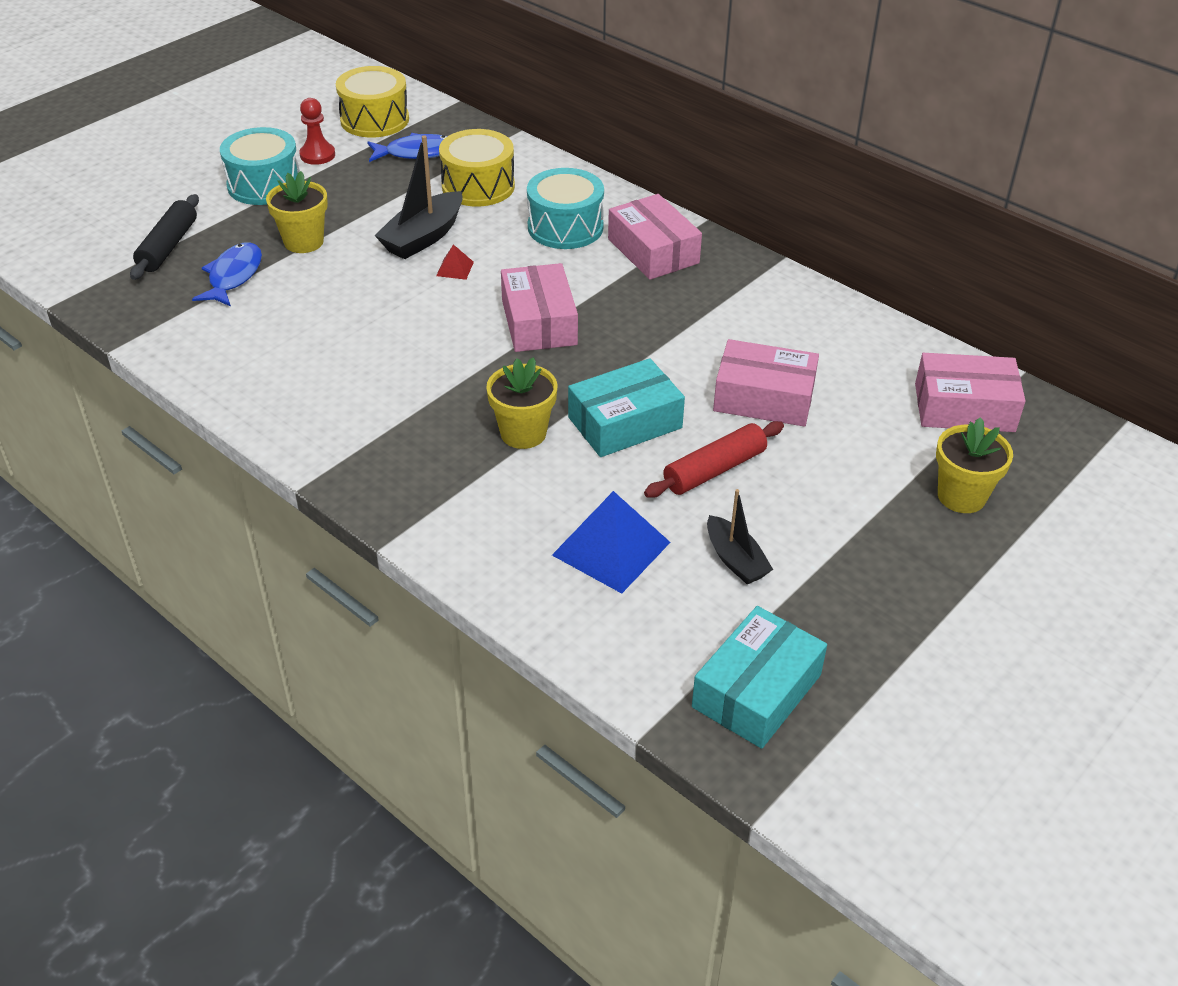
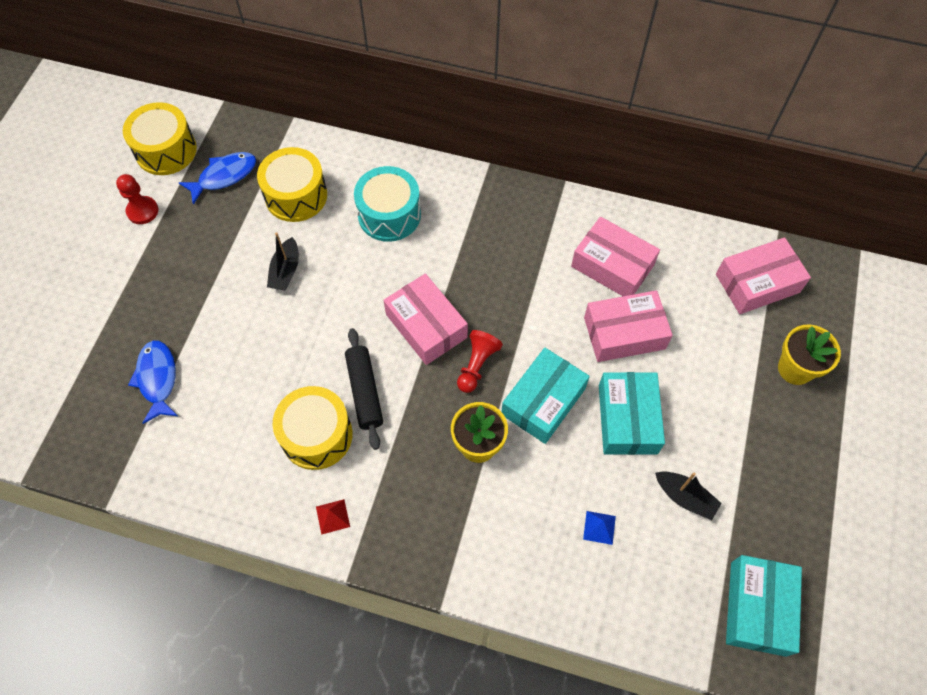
camera: 25 degrees left, 20 degrees up
(168, 246) = (80, 369): black rolling pin -> black rolling pin (364, 391)
(264, 185) = (118, 264): turquoise drum -> none
(304, 242) = (192, 316): yellow flower pot -> none
(356, 368) = (316, 435): none -> yellow drum
(423, 237) = (285, 271): black boat -> black boat, size x0.64
(455, 268) = (330, 295): red pyramid -> red pyramid (332, 516)
(571, 370) = (477, 365): none -> red pawn
(611, 548) = (599, 527): blue pyramid -> blue pyramid, size x0.45
(653, 251) = (468, 214): pink box -> pink box (612, 266)
(714, 470) = (627, 419): red rolling pin -> turquoise box

